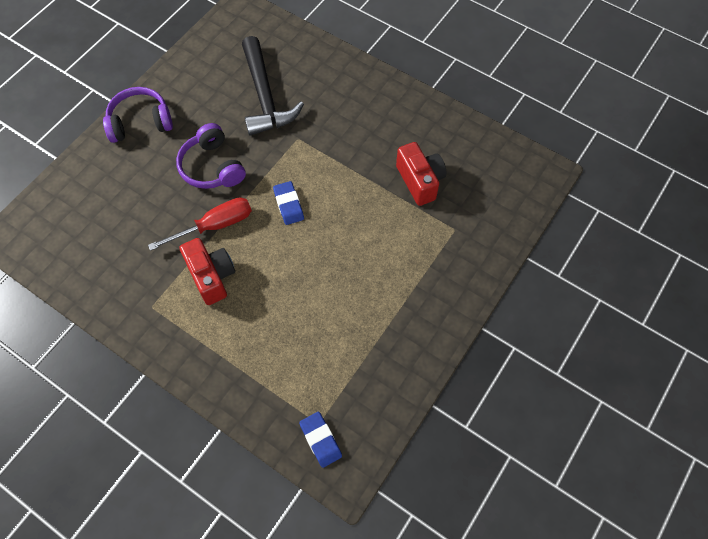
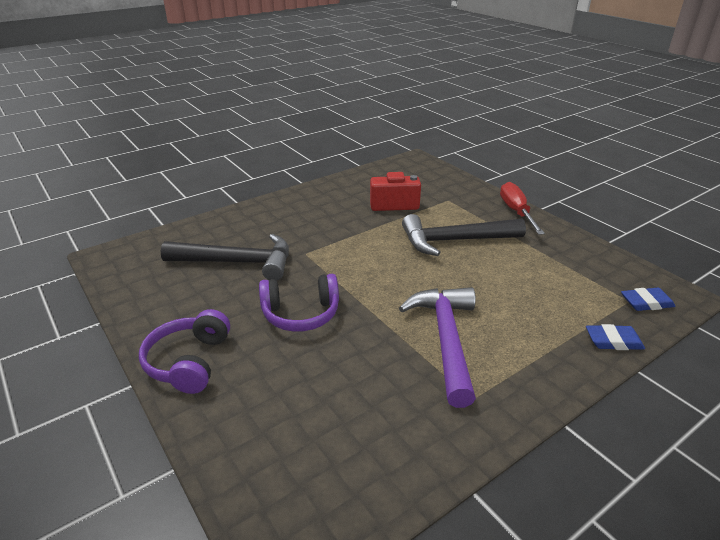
camera: 70 degrees left, 30 degrees down
(212, 276) = (446, 340): red camera -> purple hammer
(215, 225) = (380, 325): red screwdriver -> red screwdriver (516, 212)
(288, 205) = (380, 273): blue eraser -> blue eraser (613, 341)
(369, 253) = (455, 240): none -> black hammer

